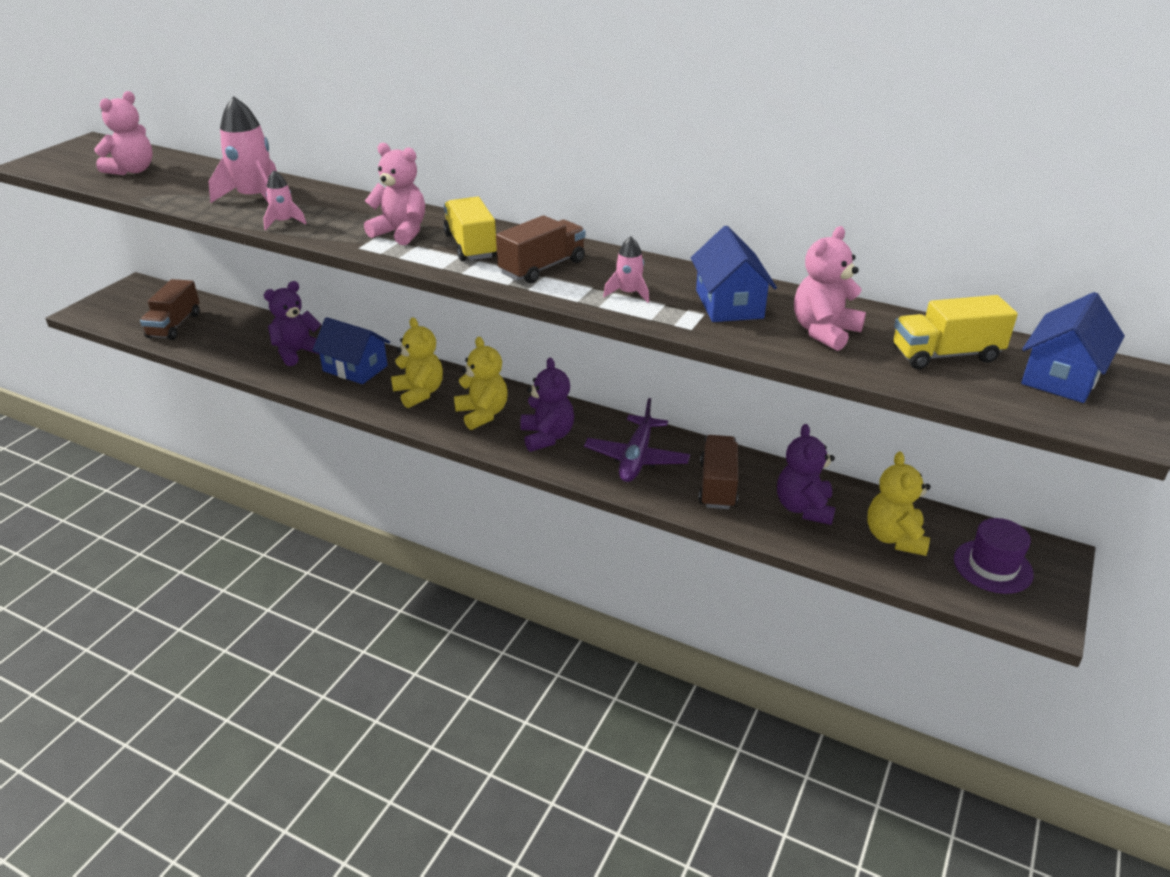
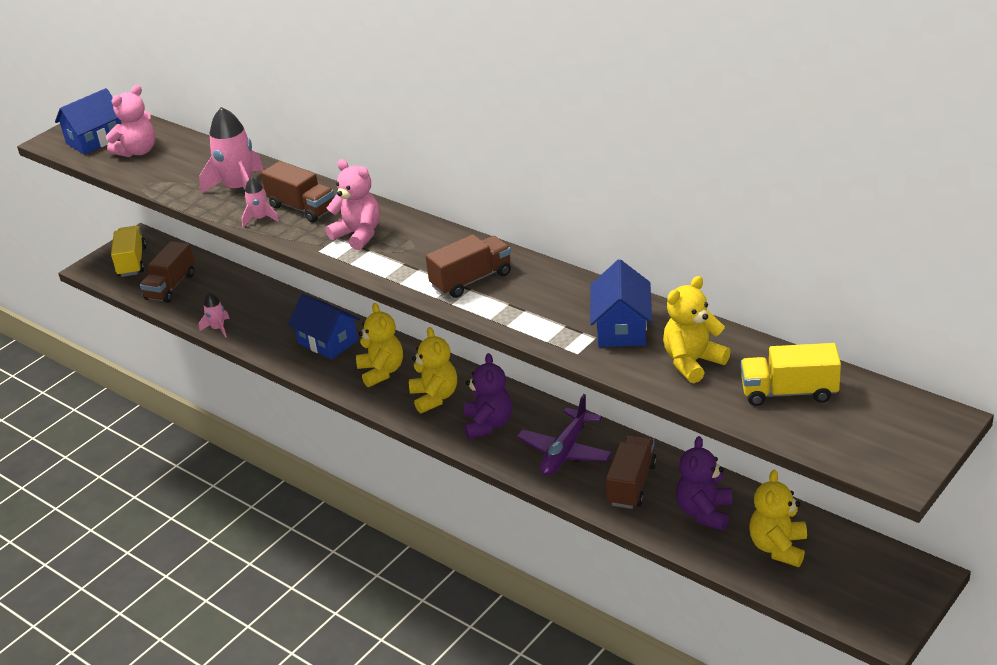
camera: 15 degrees right, 0 degrees up
(297, 352) = (278, 322): purple teddy bear -> none
(330, 212) = (302, 208): none -> brown truck
(470, 246) = (415, 253): yellow truck -> yellow truck (132, 262)
(629, 293) = (537, 312): pink rocket -> pink rocket (218, 328)
(824, 332) = (692, 362): pink teddy bear -> yellow teddy bear
(992, 566) = (859, 582): purple hat -> none
(1062, 376) = (881, 420): blue house -> blue house (95, 140)

